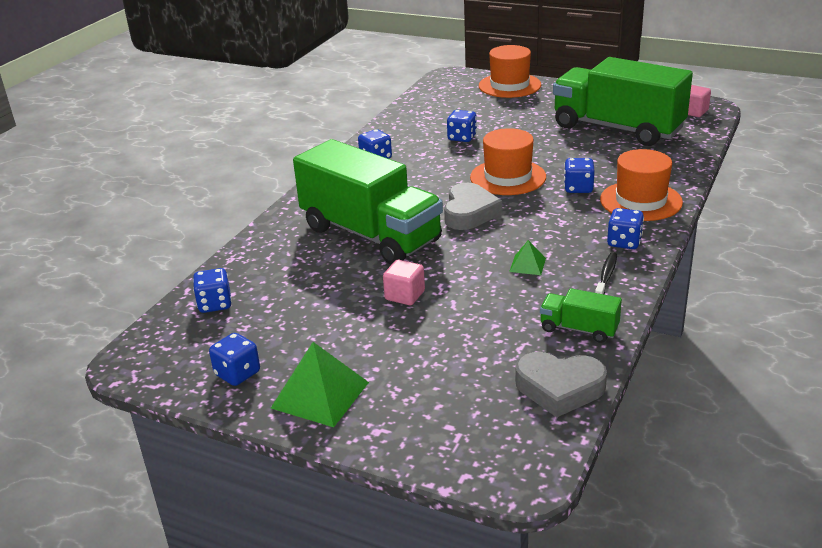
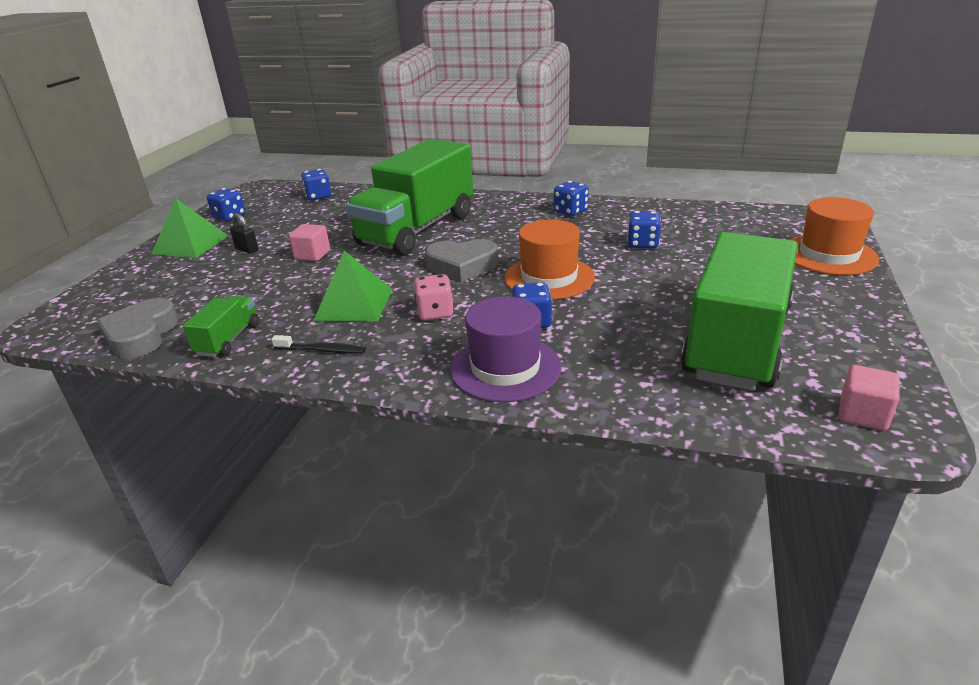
camera: 80 degrees right, 0 degrees up
(364, 344) = (247, 250): none -> black padlock
(527, 265) = (354, 304): green pyramid -> green pyramid, size x1.91
(554, 226) = (435, 313): none -> pink dice
(624, 242) = (396, 359): blue dice -> none
(640, 201) = (505, 368): orange hat -> purple hat

